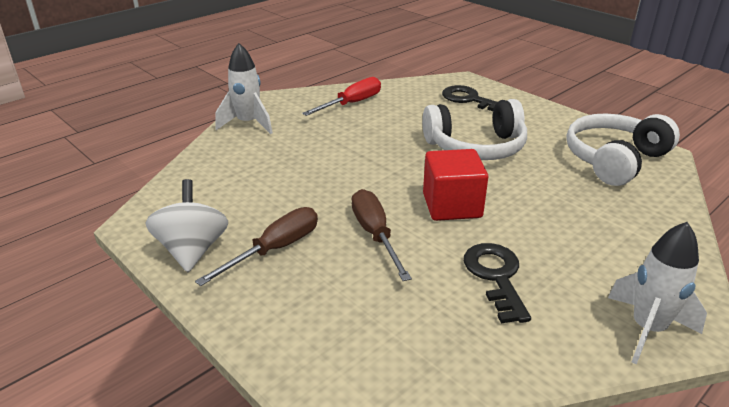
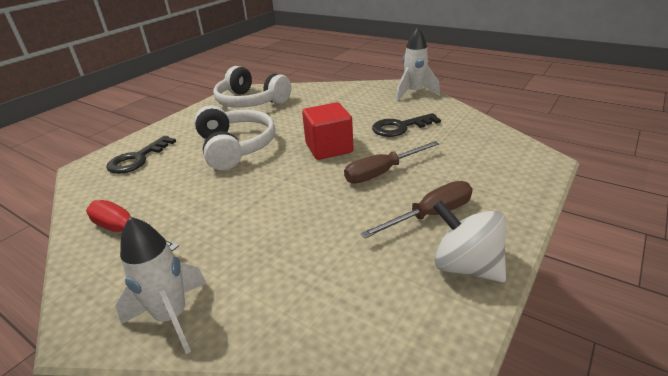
camera: 100 degrees left, 0 degrees up
(192, 250) = (466, 266): white spinning top -> white spinning top turned 60 degrees clockwise
(275, 249) = (430, 215): brown screwdriver -> brown screwdriver turned 120 degrees clockwise

